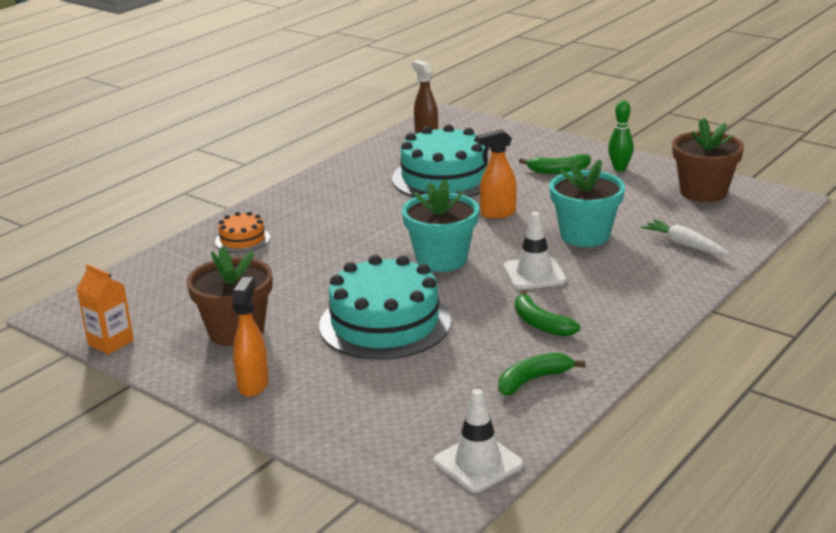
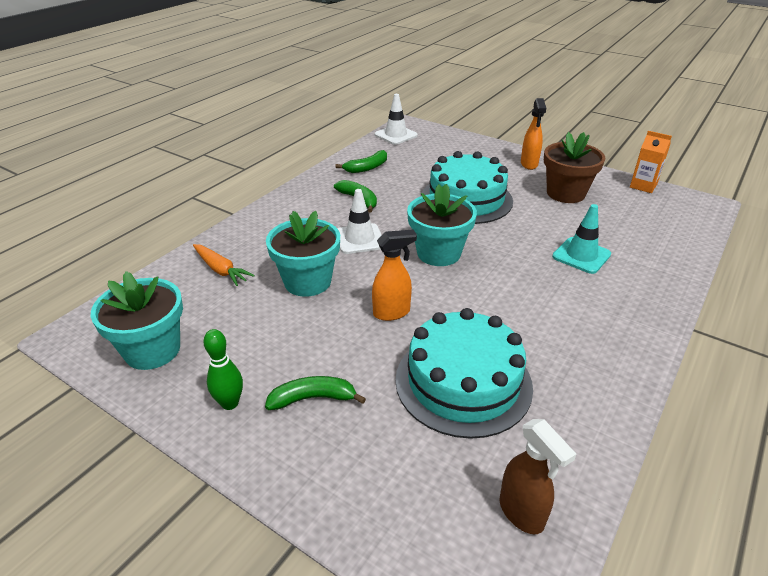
camera: 175 degrees right, 10 degrees up
(242, 239) = (634, 276): orange cake -> none
(281, 257) = (581, 255): none -> turquoise traffic cone
(684, 245) = (221, 270): white carrot -> orange carrot
(703, 192) = (152, 350): brown flower pot -> turquoise flower pot

